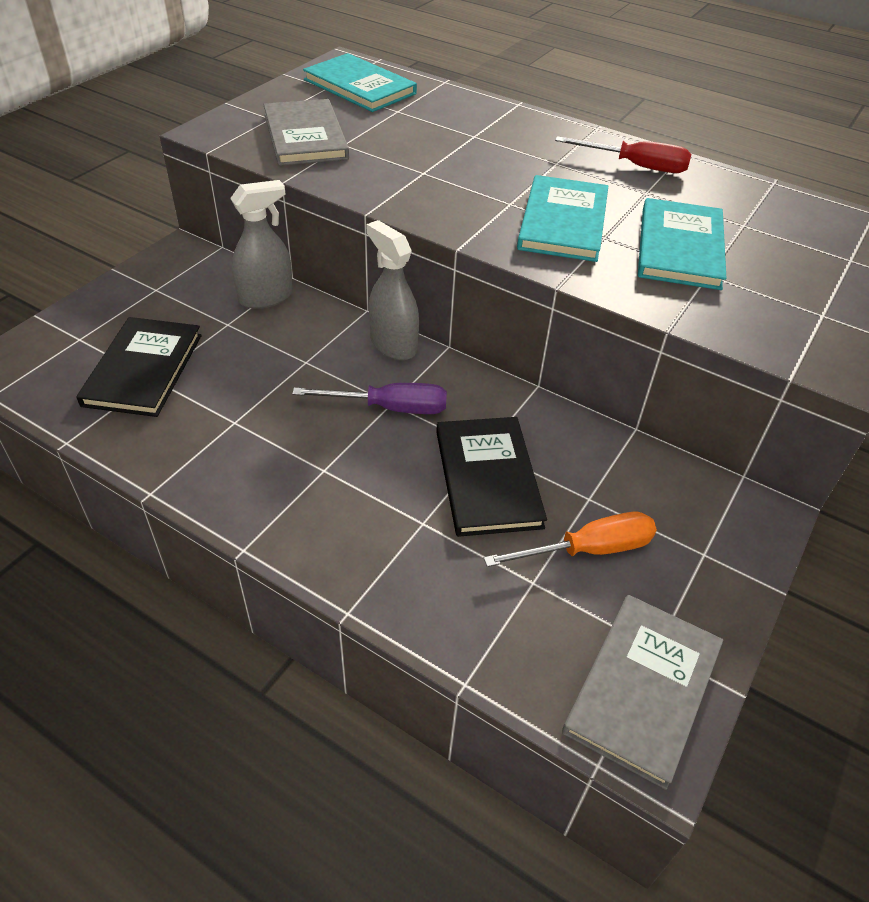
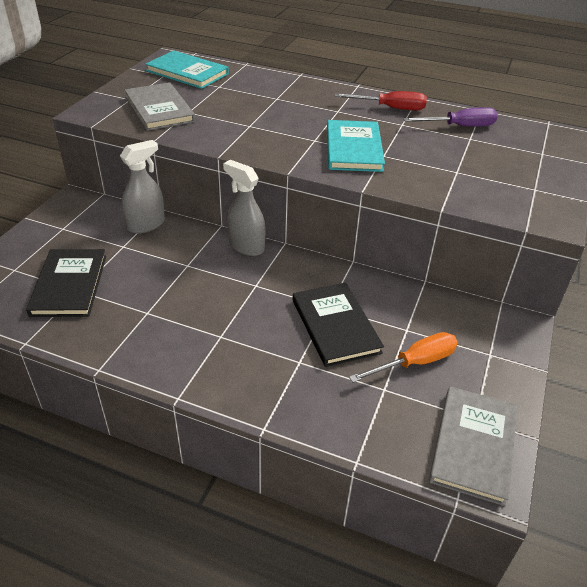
camera: 10 degrees left, 5 degrees down
(390, 408) = (255, 288): purple screwdriver -> purple screwdriver (459, 126)
(679, 247) = (434, 157): turquoise book -> none

